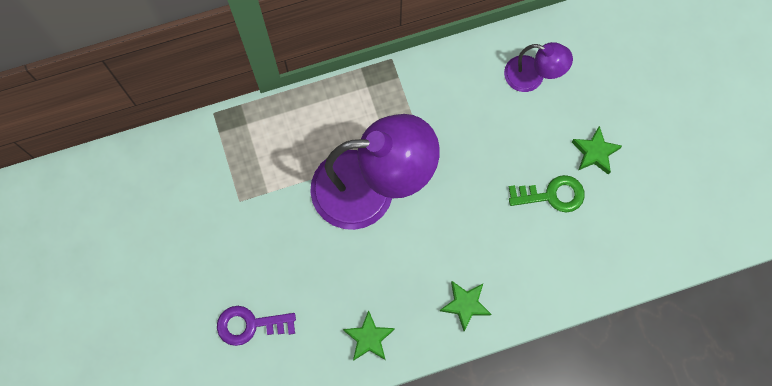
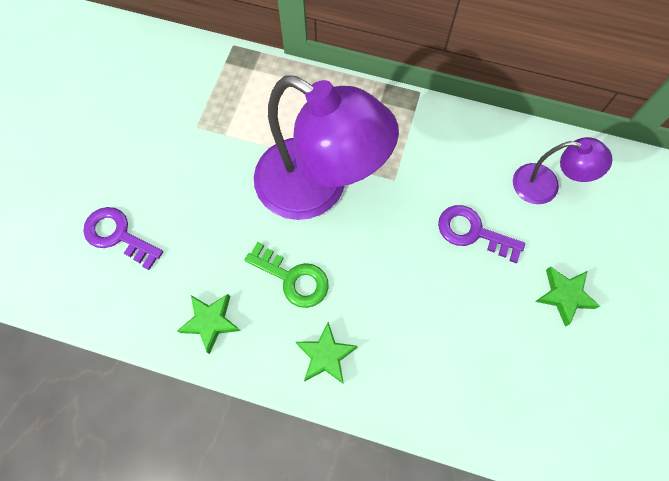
camera: 35 degrees right, 5 degrees down
(505, 147) = (473, 232): none -> purple key
(532, 77) = (545, 186): purple lamp -> purple lamp turned 45 degrees counterclockwise
(552, 195) = (490, 308): green key -> green key (293, 278)

